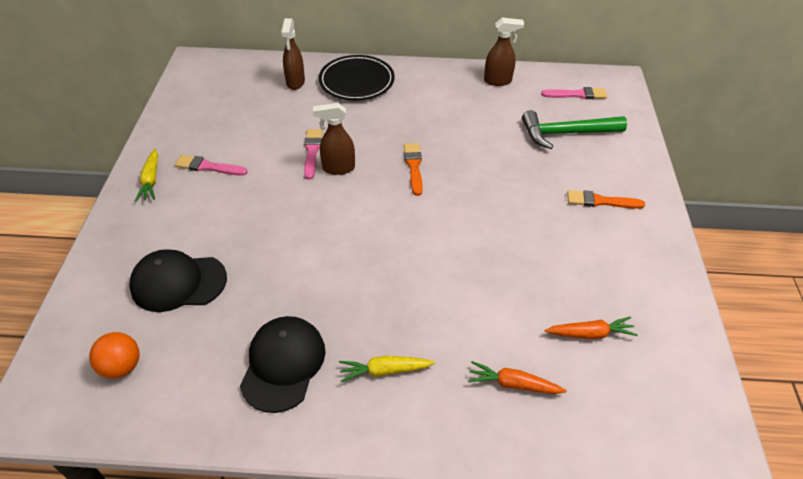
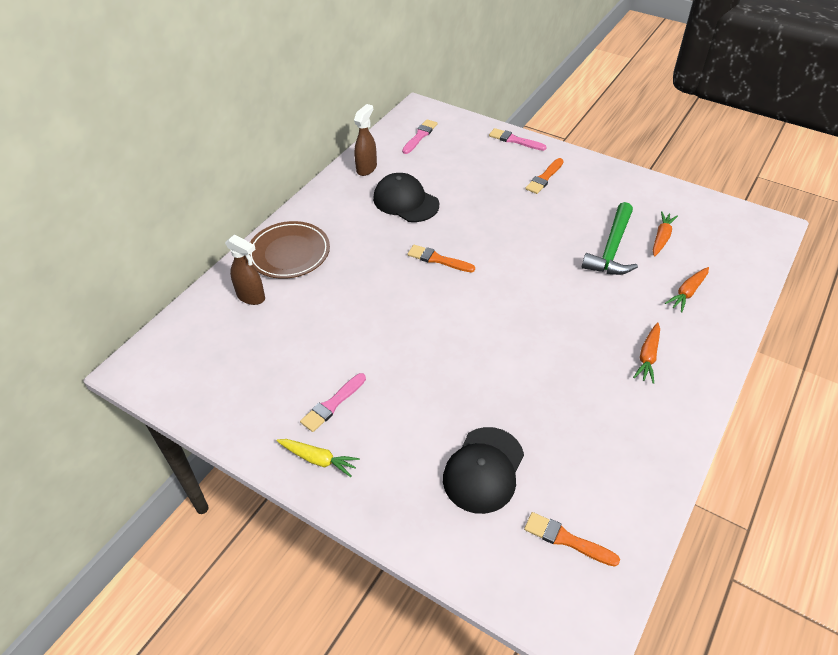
camera: 60 degrees left, 0 degrees up
(122, 366) = (566, 539): orange ball -> orange brush
(283, 364) = (615, 418): black cap -> black cap (405, 201)
(312, 151) = (368, 318): pink brush -> pink brush (514, 140)
(338, 168) = (405, 308): brown spray bottle -> none
(356, 81) = (289, 253): black plate -> brown plate
(385, 371) = (648, 357): yellow carrot -> orange carrot
(566, 133) = (460, 161): green hammer -> green hammer (612, 249)

